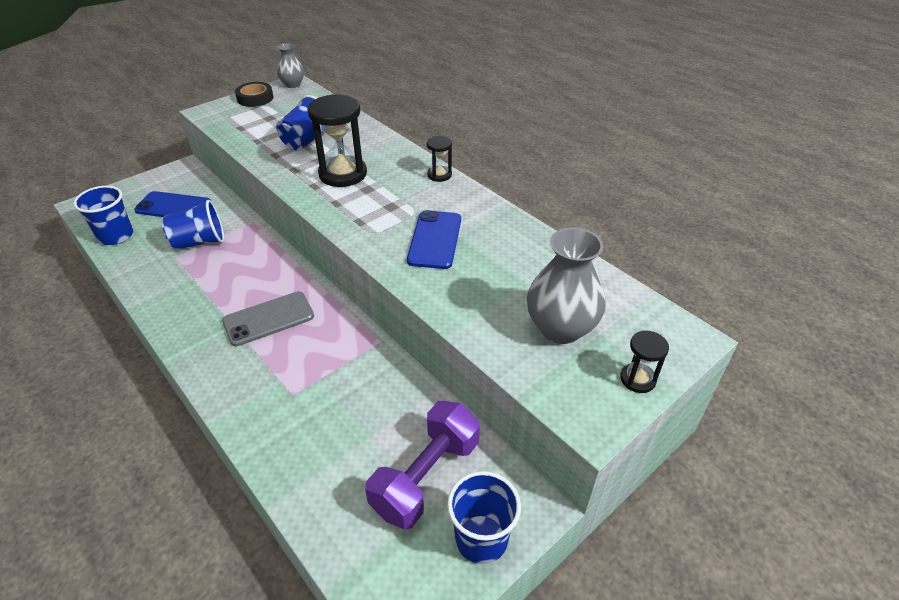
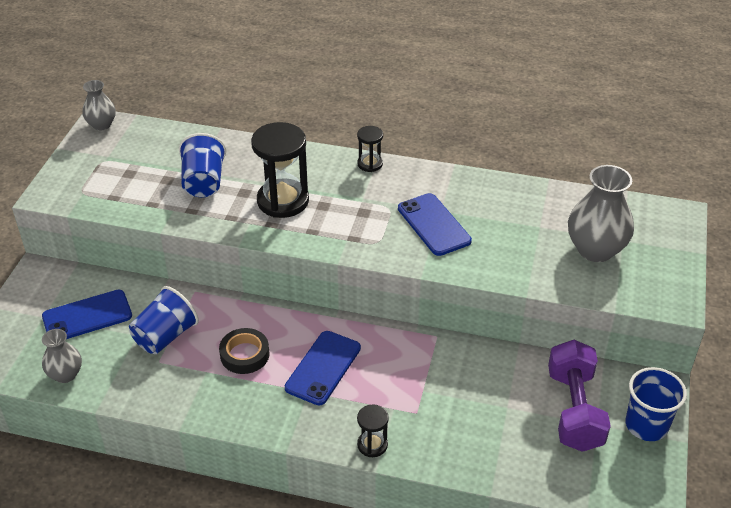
camera: 35 degrees left, 0 degrees up
(116, 236) = (65, 374): blue cup -> grey vase
(255, 98) = (81, 157): black tape -> black tape (244, 354)
(268, 319) = (323, 368): grey phone -> blue phone
(637, 379) = (674, 260): black hourglass -> black hourglass (372, 445)

